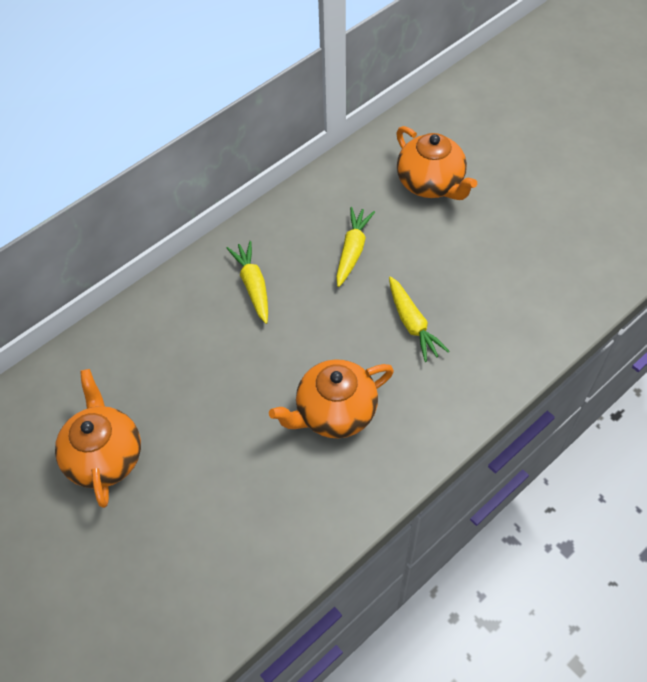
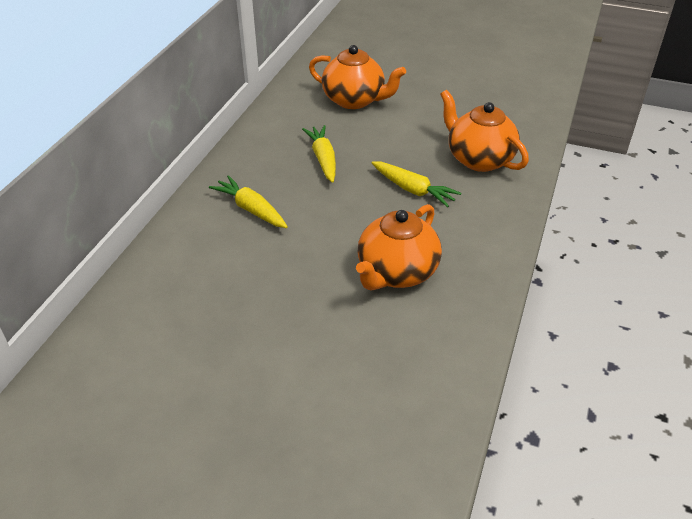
camera: 30 degrees left, 15 degrees down
(105, 456) = (191, 395): orange teapot -> orange teapot (479, 159)

